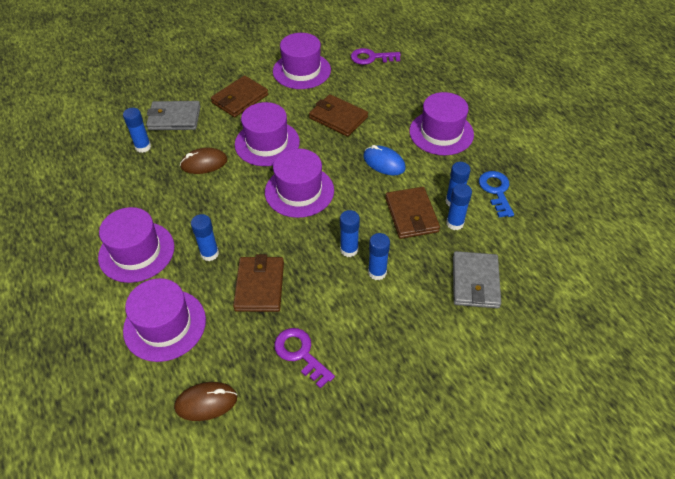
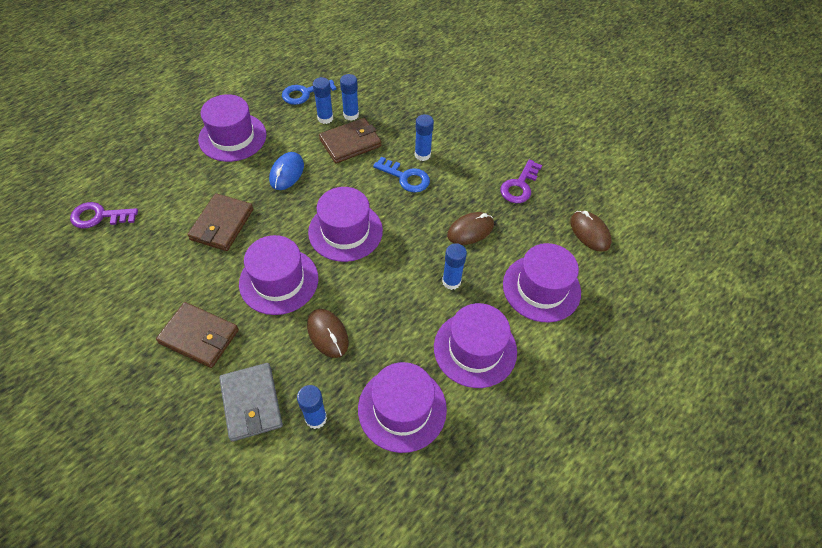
camera: 110 degrees left, 5 degrees up
(259, 286) = (470, 230): brown wallet -> brown mouse
(301, 70) = (131, 283): purple hat -> purple hat (402, 408)
(349, 250) = (405, 177): blue glue stick -> blue key
(371, 58) = (99, 216): purple key -> purple key turned 105 degrees clockwise
(475, 282) = (408, 97): grey wallet -> none

